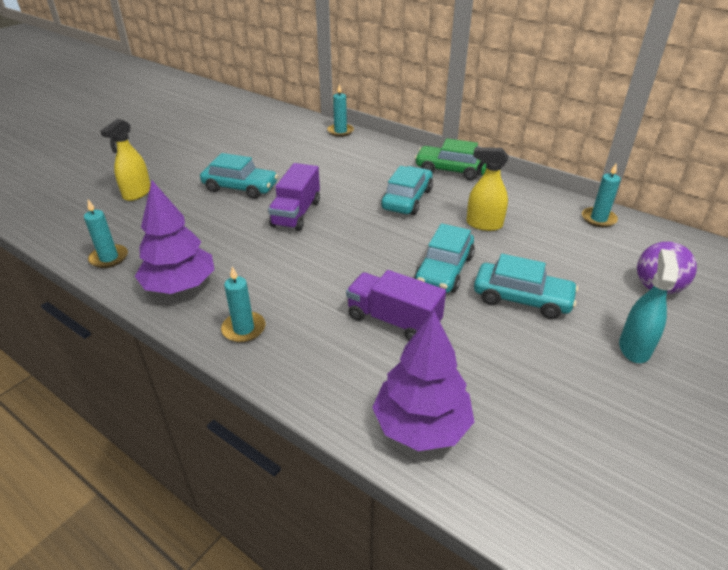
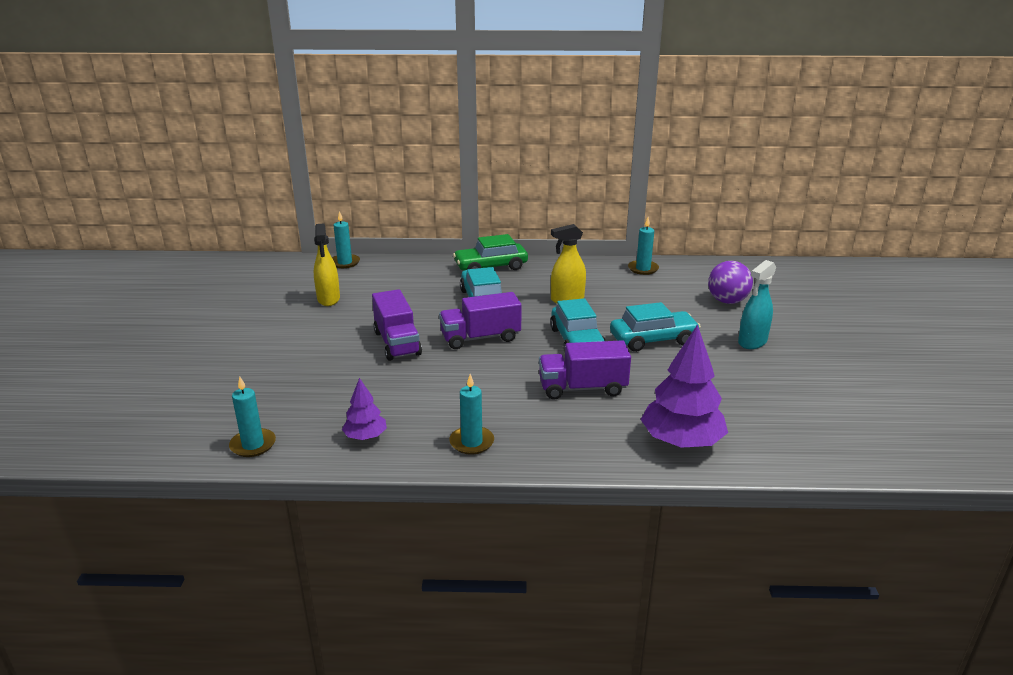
camera: 35 degrees left, 10 degrees down
(137, 193) = (195, 382): yellow spray bottle -> yellow spray bottle (328, 299)
(180, 286) = (365, 436): purple tree -> purple tree, size x0.53
(240, 188) = (308, 340): turquoise car -> none
(364, 234) = (480, 338): none -> purple truck
(634, 348) = (752, 342): turquoise spray bottle -> turquoise spray bottle turned 120 degrees counterclockwise

